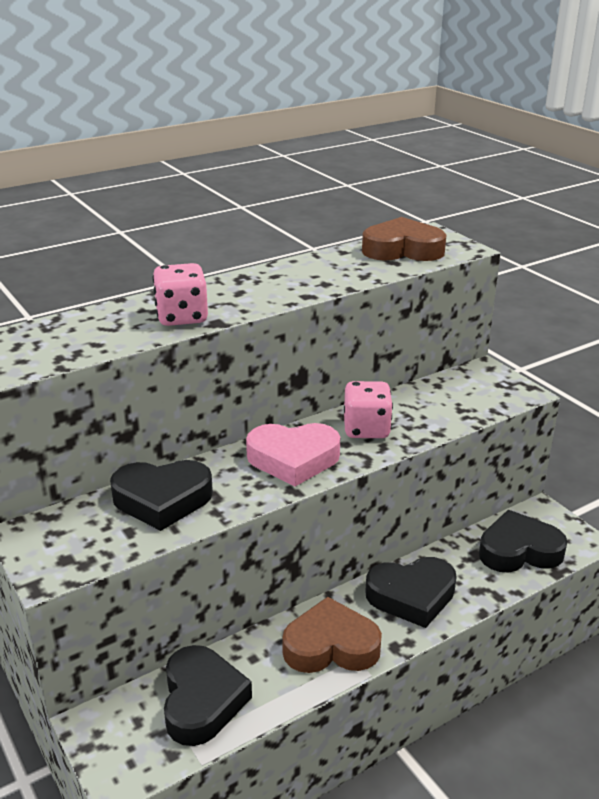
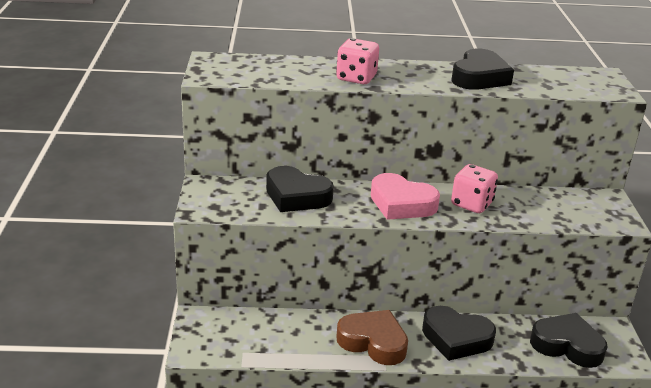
camera: 30 degrees right, 0 degrees up
(202, 701) = (268, 335): black heart -> black heart (479, 77)
(402, 249) = (565, 79): brown heart -> none

